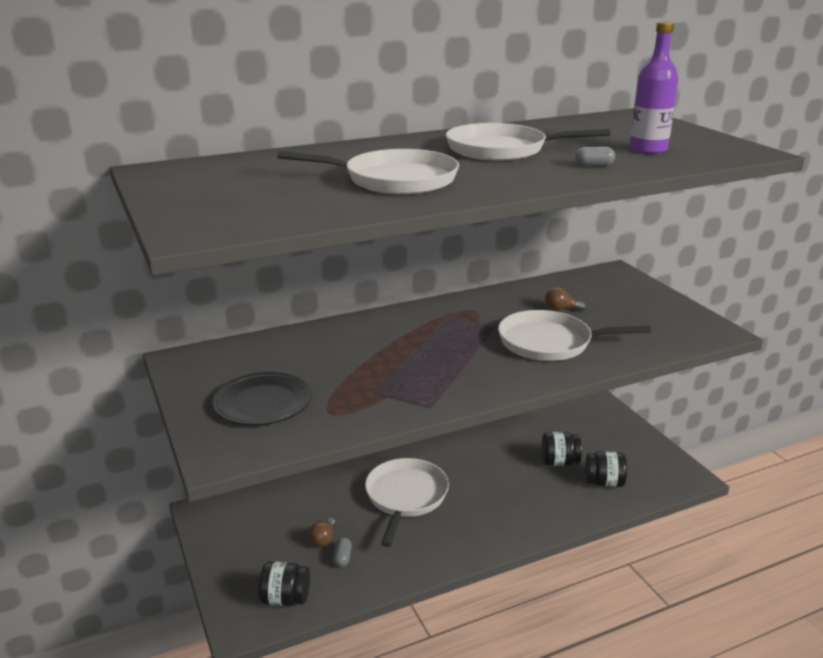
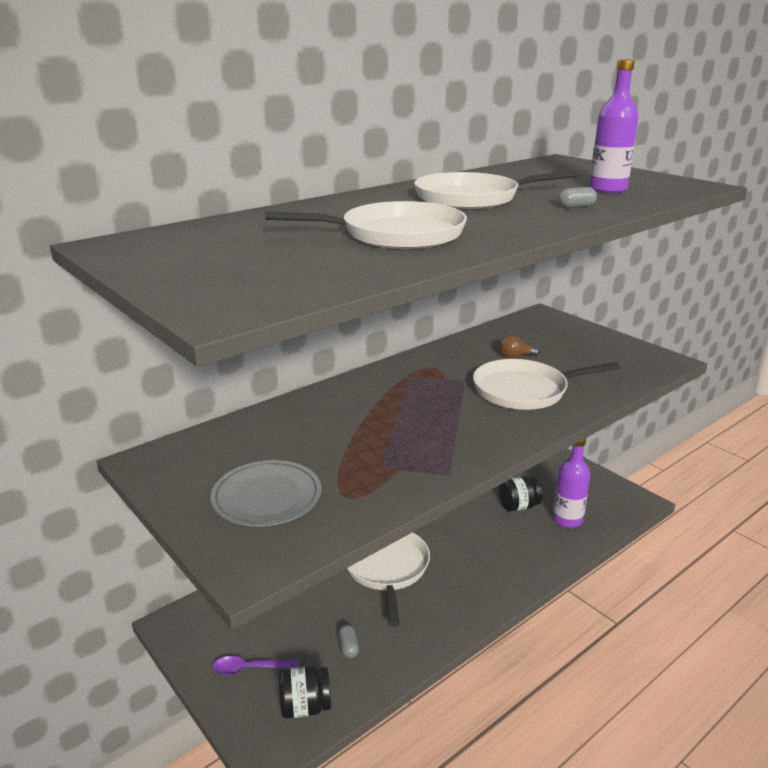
camera: 15 degrees left, 0 degrees up
(251, 559) = (249, 669): none -> purple spoon
(262, 402) = (267, 497): black plate -> grey plate
(323, 539) = (320, 631): brown light bulb -> none
(604, 482) = (567, 519): black jar -> purple bottle

